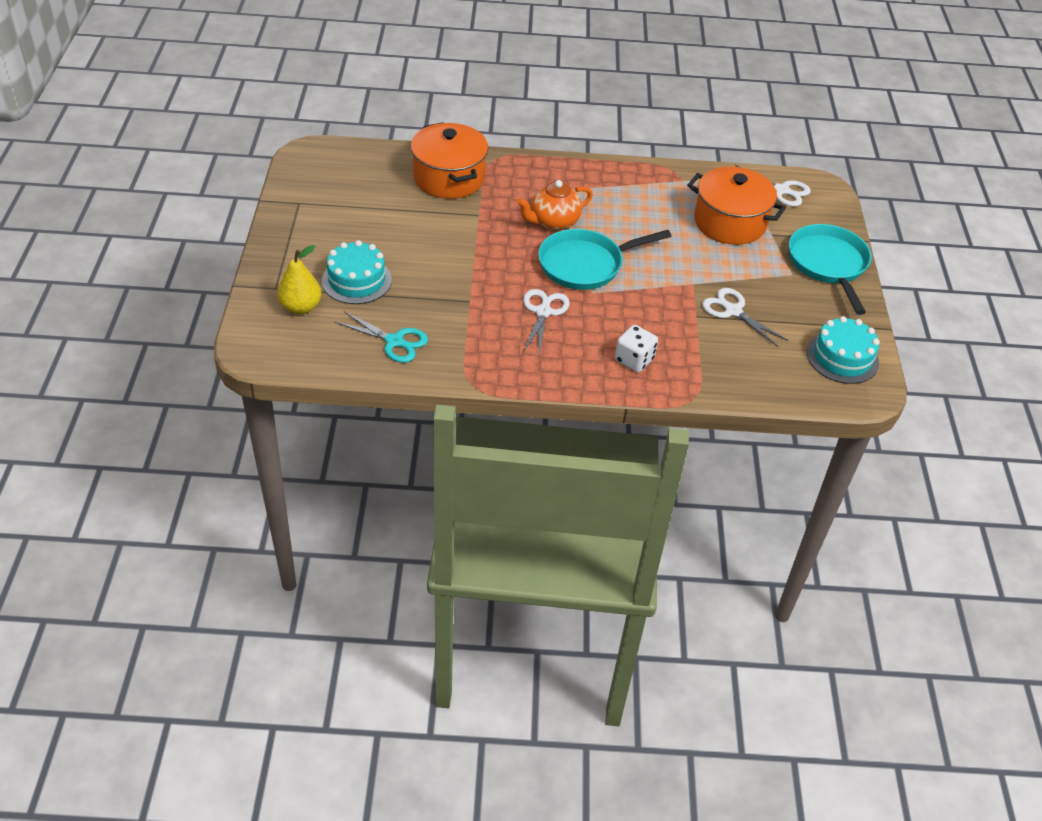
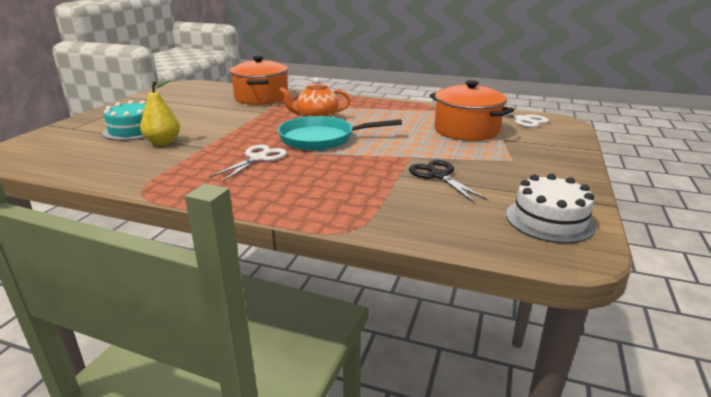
camera: 20 degrees right, 20 degrees down
(301, 307) = (73, 138): yellow pear -> yellow pear (163, 142)
(394, 341) = (114, 160): turquoise scissors -> none
(634, 360) = (312, 195): white dice -> none
(733, 311) = (439, 176): white scissors -> black scissors
(828, 264) = (553, 159): turquoise pan -> none
(842, 357) = (549, 220): turquoise cake -> white cake

